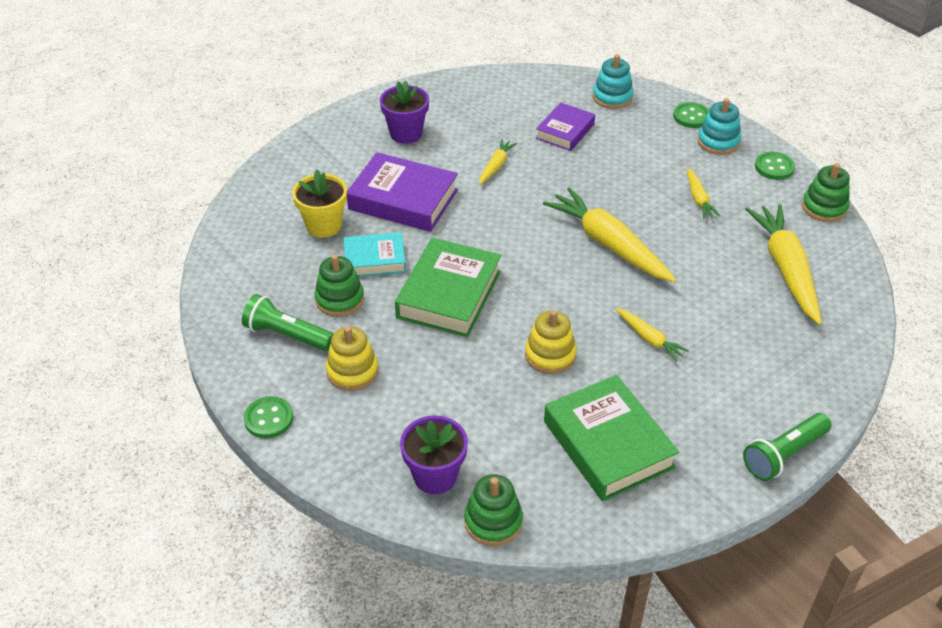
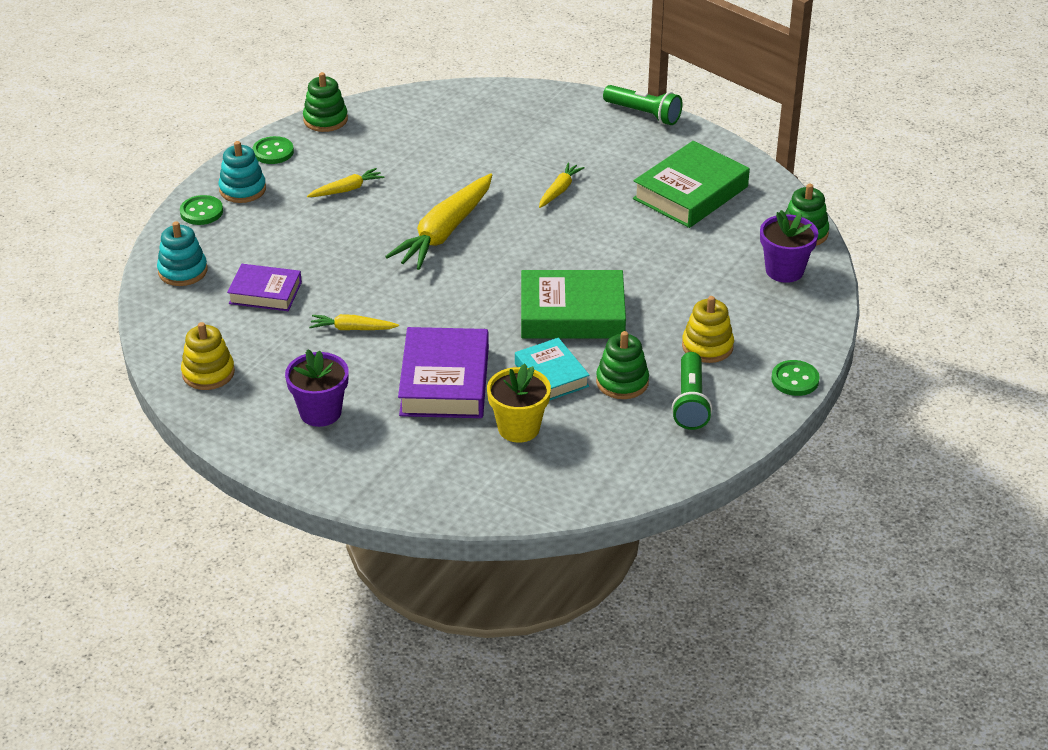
camera: 110 degrees left, 5 degrees down
(550, 355) = (613, 239): yellow stacking toy -> yellow stacking toy (208, 373)
(786, 269) = (426, 132): yellow carrot -> none

